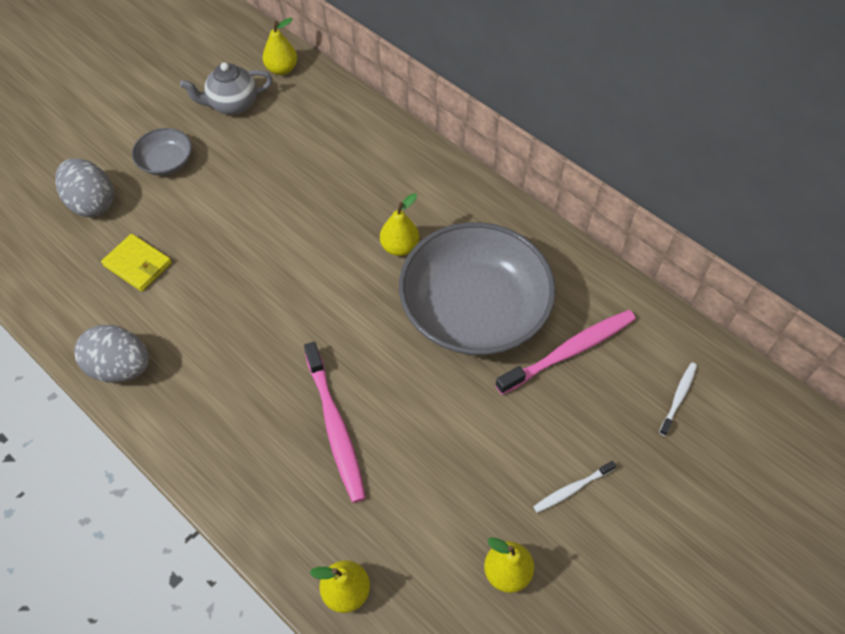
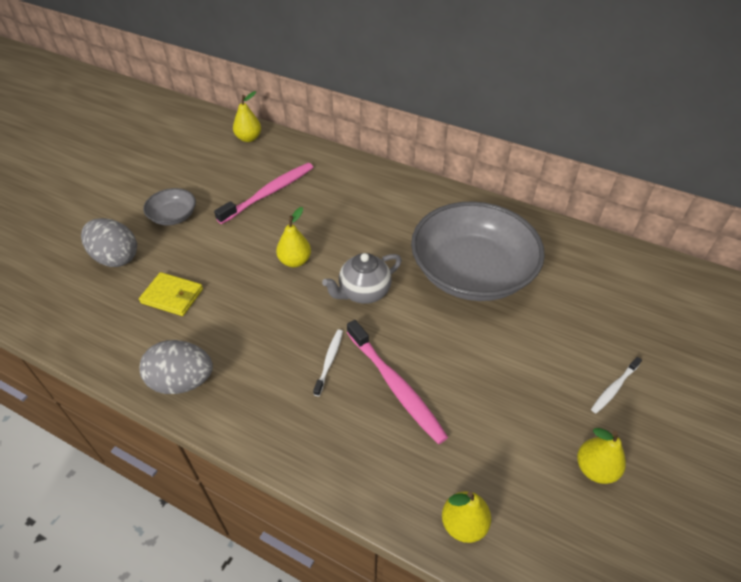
camera: 15 degrees left, 10 degrees down
(233, 104) = (217, 167): grey teapot -> grey teapot (363, 292)
(400, 247) = (393, 240): yellow pear -> yellow pear (295, 261)
(569, 351) = (560, 286): pink toothbrush -> pink toothbrush (269, 193)
(678, 397) = (658, 301): white toothbrush -> white toothbrush (329, 361)

